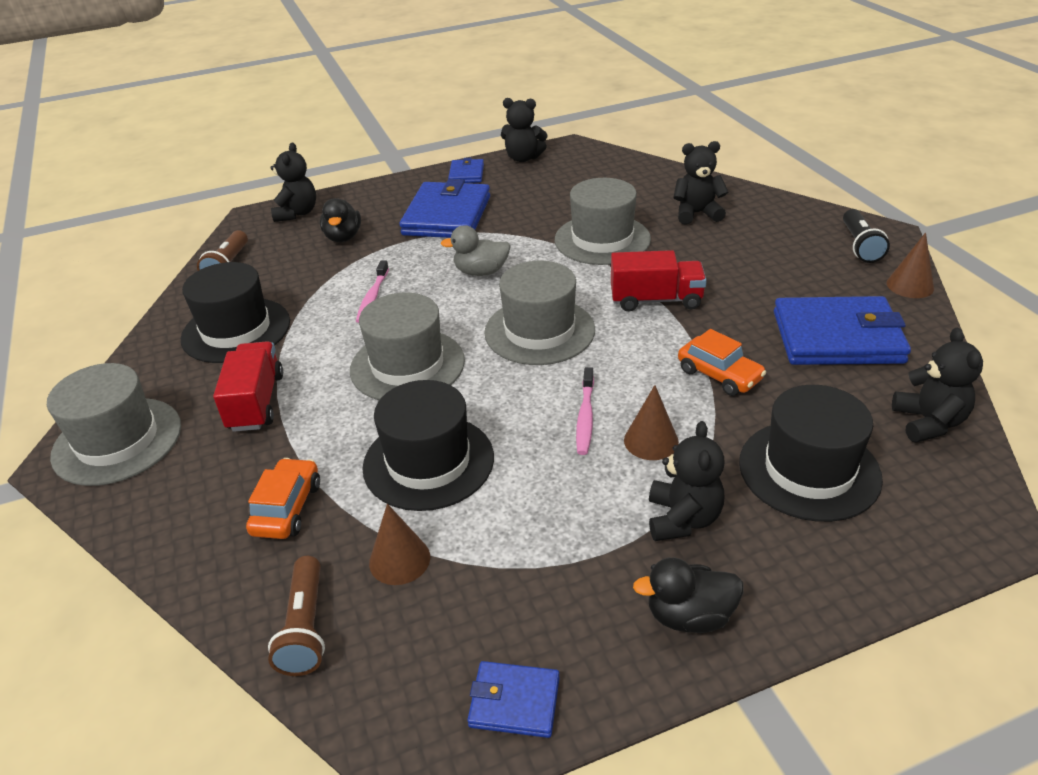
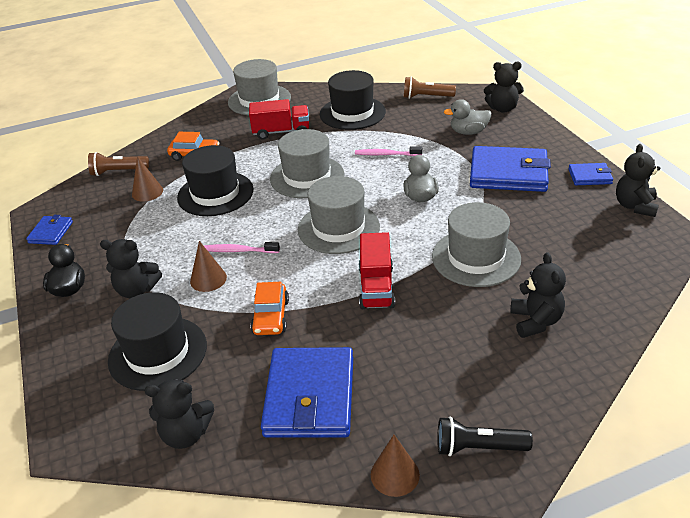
camera: 90 degrees right, 0 degrees up
(343, 237) = (468, 132): black duck -> grey duck
(719, 375) = (271, 317): orange car -> orange car turned 45 degrees counterclockwise

